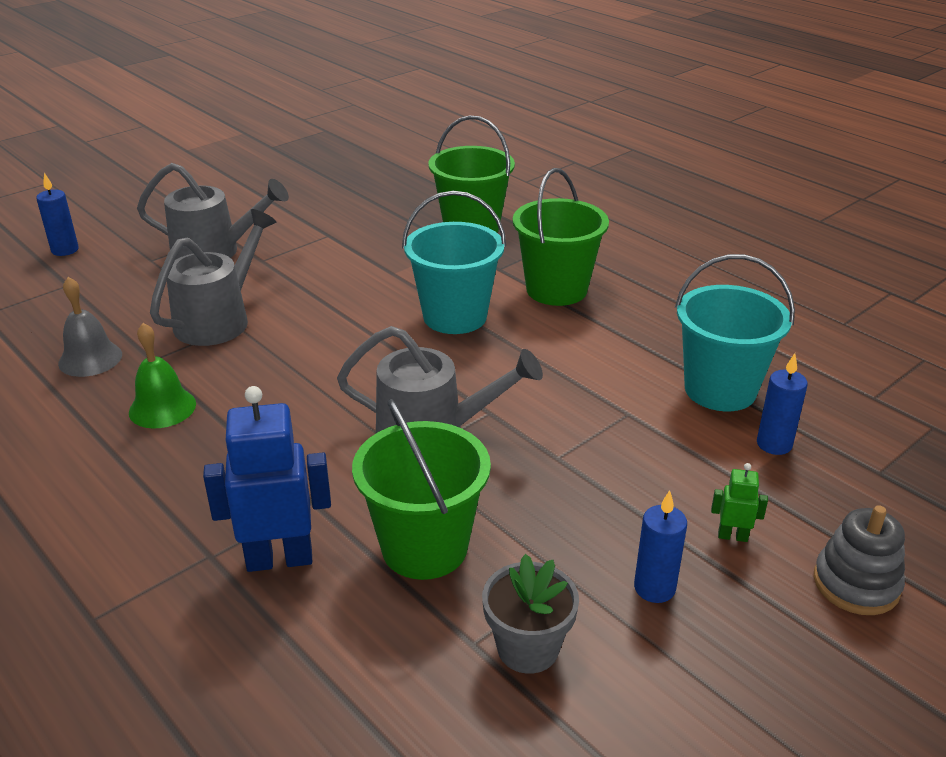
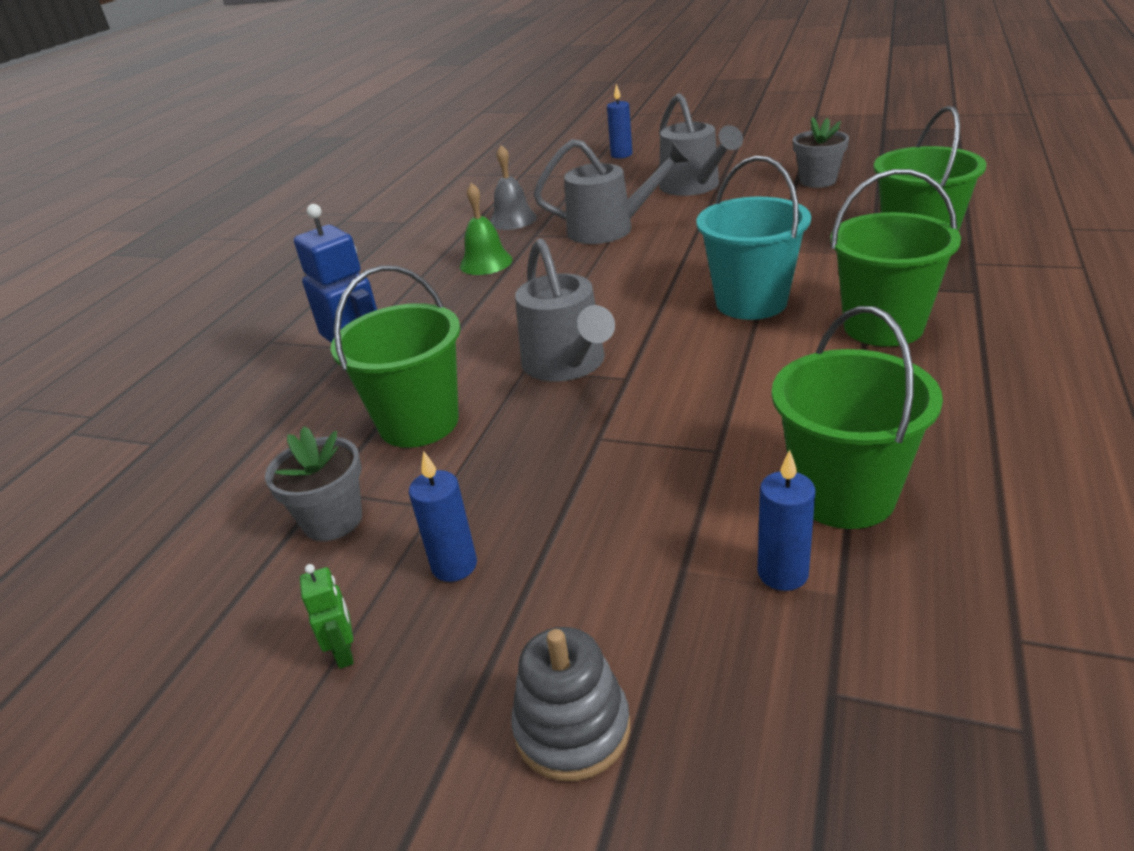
camera: 65 degrees right, 0 degrees up
(309, 207) = (817, 181): none -> grey flower pot
(720, 390) = (843, 495): turquoise bucket -> green bucket
(732, 536) = (576, 594): green robot -> green robot (345, 652)

